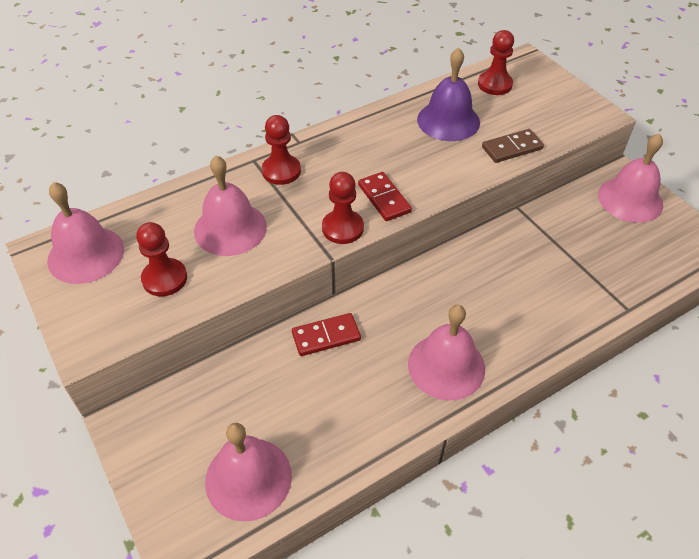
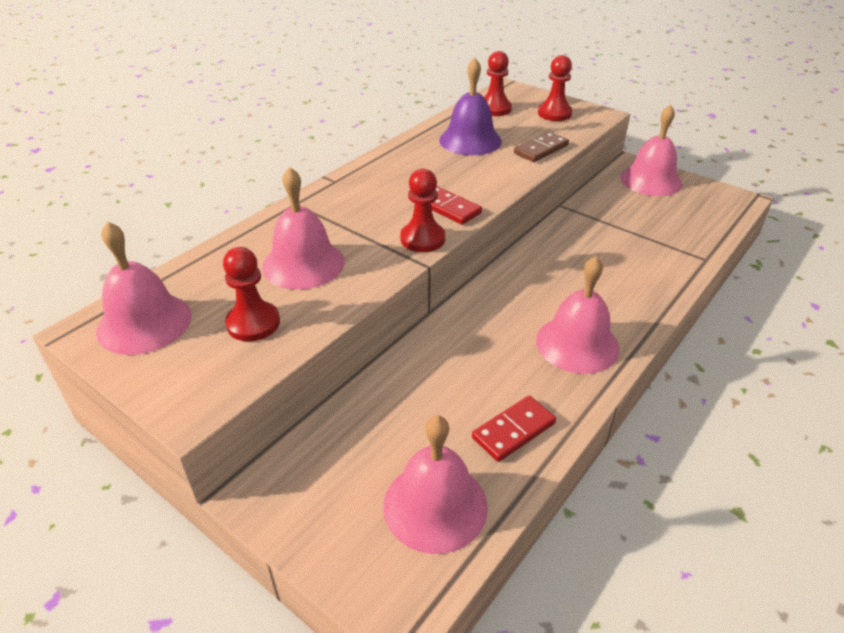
camera: 20 degrees left, 10 degrees down
(281, 171) = (330, 207): red pawn -> red pawn (554, 113)
(326, 336) = (443, 349): red domino -> red domino (513, 430)

